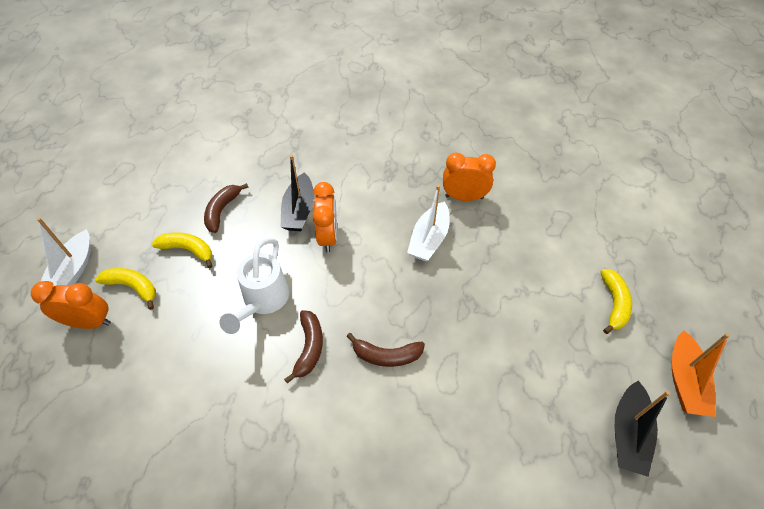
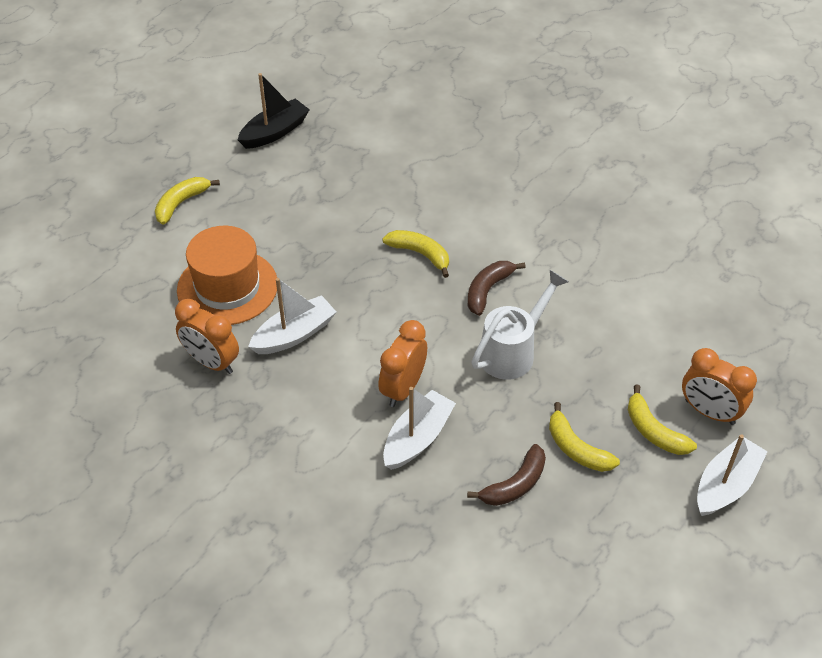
camera: 150 degrees left, 5 degrees down
(299, 210) = (417, 438): black boat -> white boat
(386, 355) = (420, 254): brown banana -> yellow banana
(506, 251) = (227, 287): none -> orange hat
(684, 381) = (194, 138): orange boat -> none

